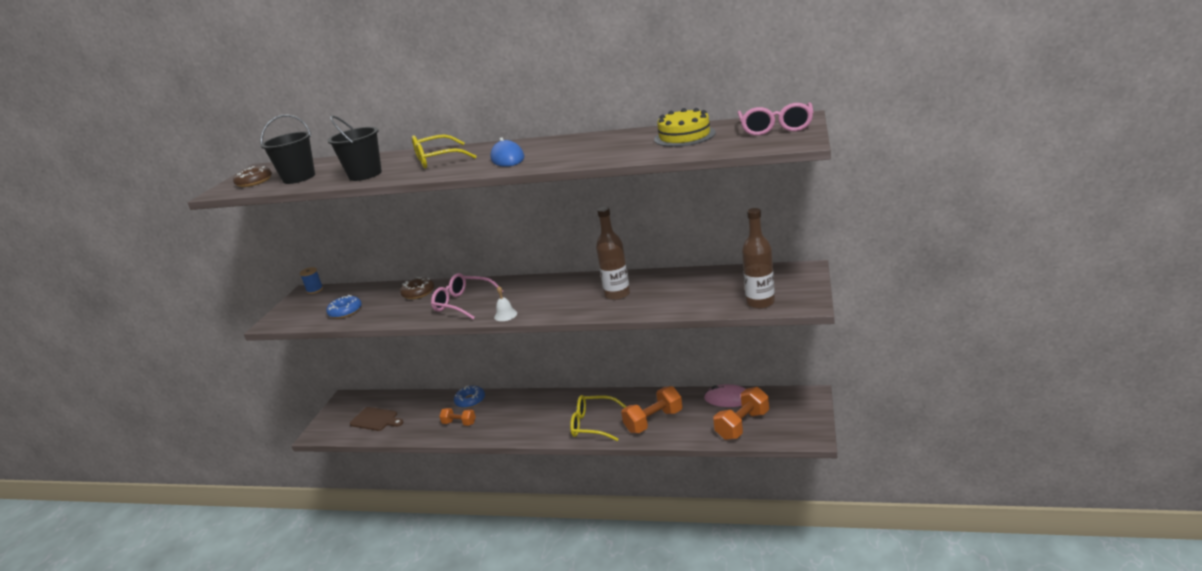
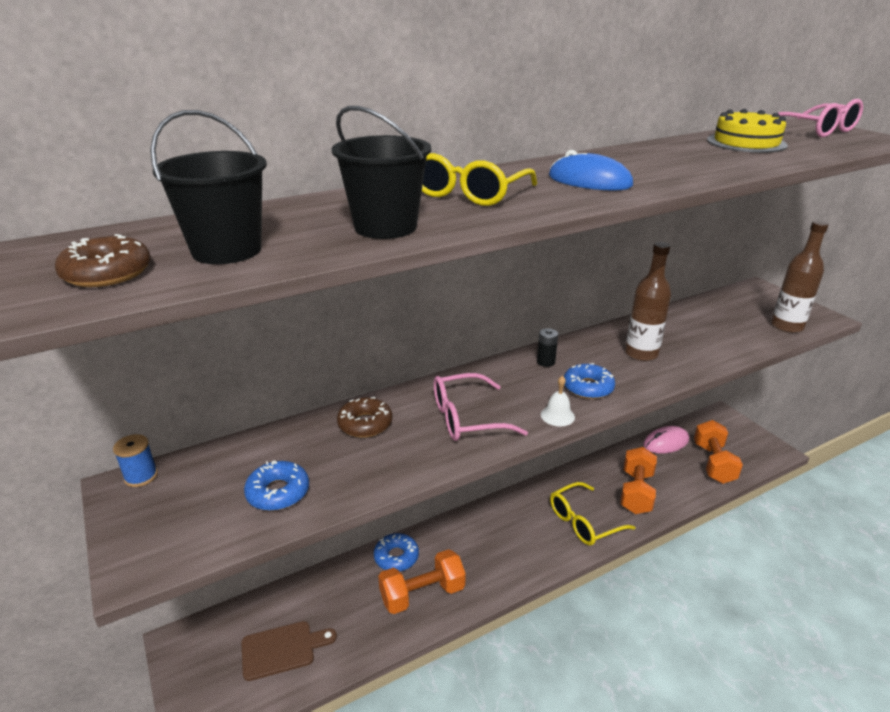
camera: 45 degrees left, 5 degrees up
(459, 423) = (422, 594): orange dumbbell -> orange dumbbell, size x1.66
(548, 305) = (588, 387): none -> blue donut
(553, 285) = (545, 362): none -> black battery

